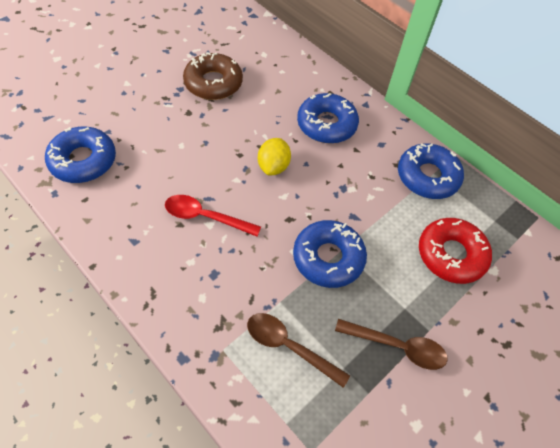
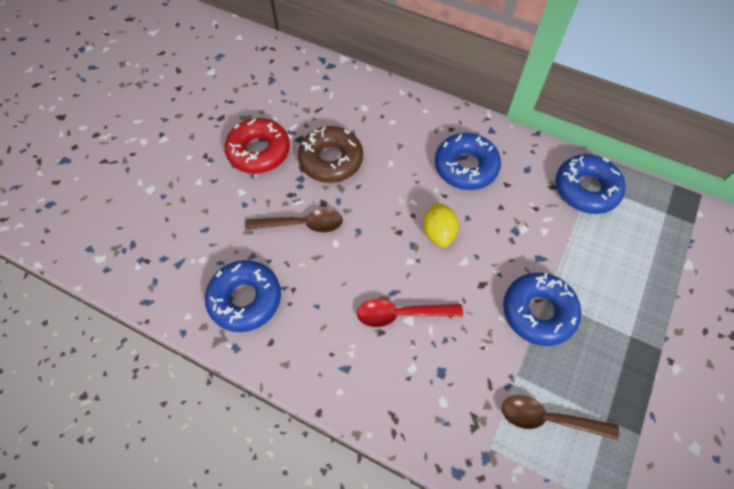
camera: 15 degrees left, 5 degrees up
(397, 346) = (642, 377): brown spoon -> brown spoon (301, 224)
(451, 255) = (645, 264): red donut -> red donut (259, 151)

